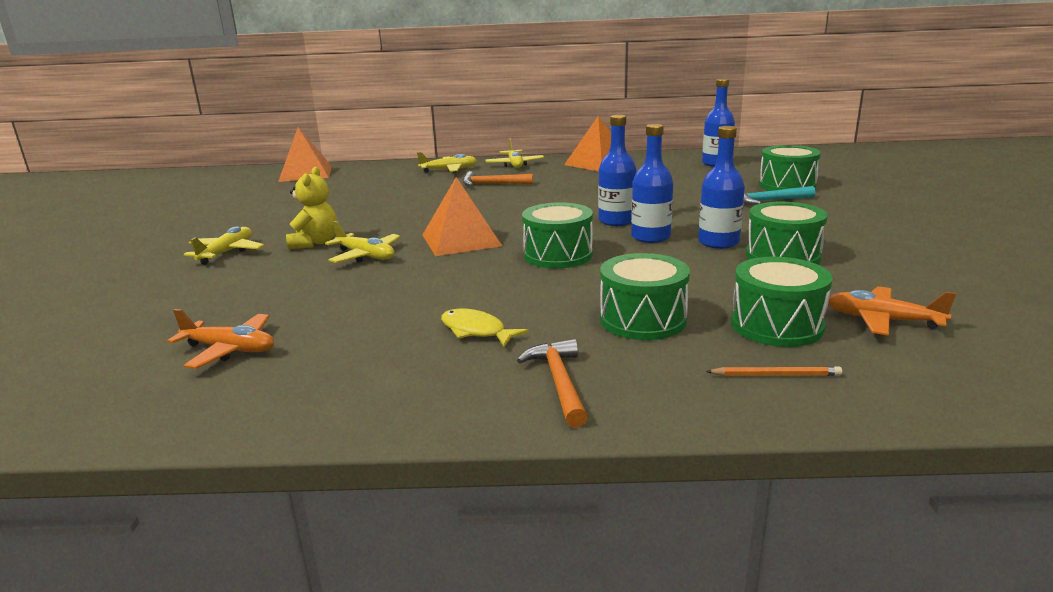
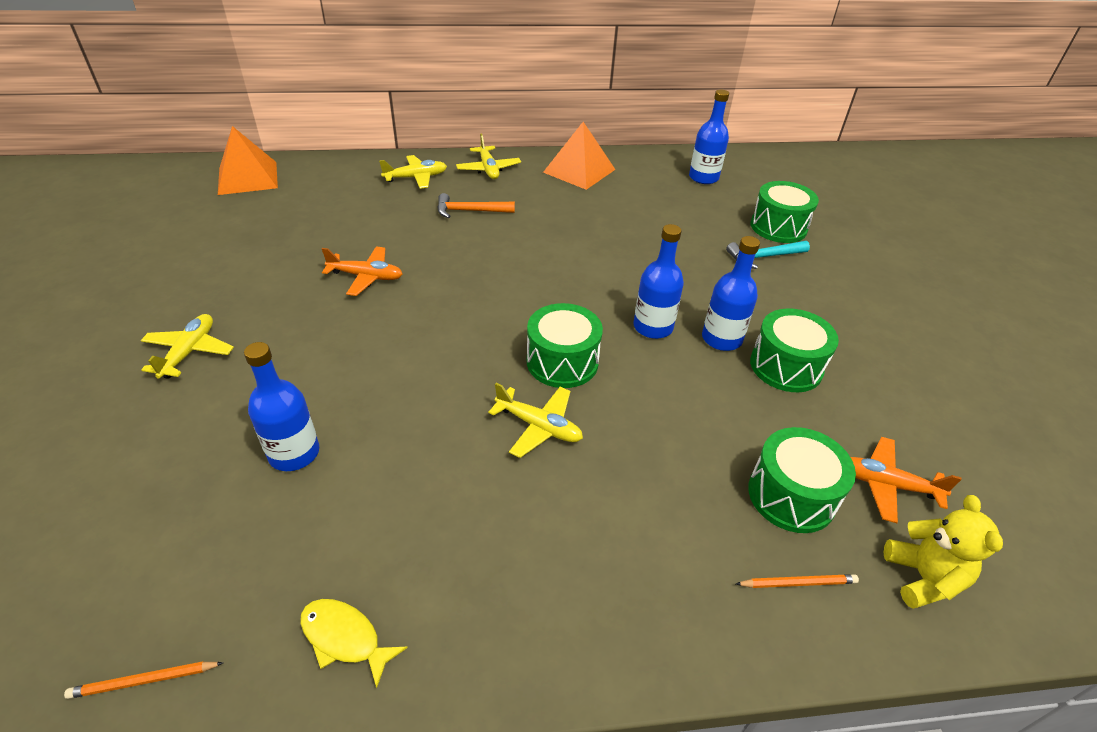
camera: 10 degrees left, 20 degrees up
(123, 413) = (144, 681): none -> orange pencil
(230, 349) = (237, 553): orange plane -> orange plane (366, 277)
(315, 243) = (290, 332): yellow teddy bear -> yellow teddy bear (922, 578)
(365, 256) = (353, 361): yellow plane -> yellow plane (538, 426)
(461, 240) = (454, 329): orange pyramid -> none
(476, 331) = (499, 511): yellow fish -> yellow fish (344, 638)
(559, 382) = (597, 603): orange hammer -> none
(616, 221) = (614, 293): blue bottle -> blue bottle (294, 453)
(643, 320) = (663, 487): green drum -> none

